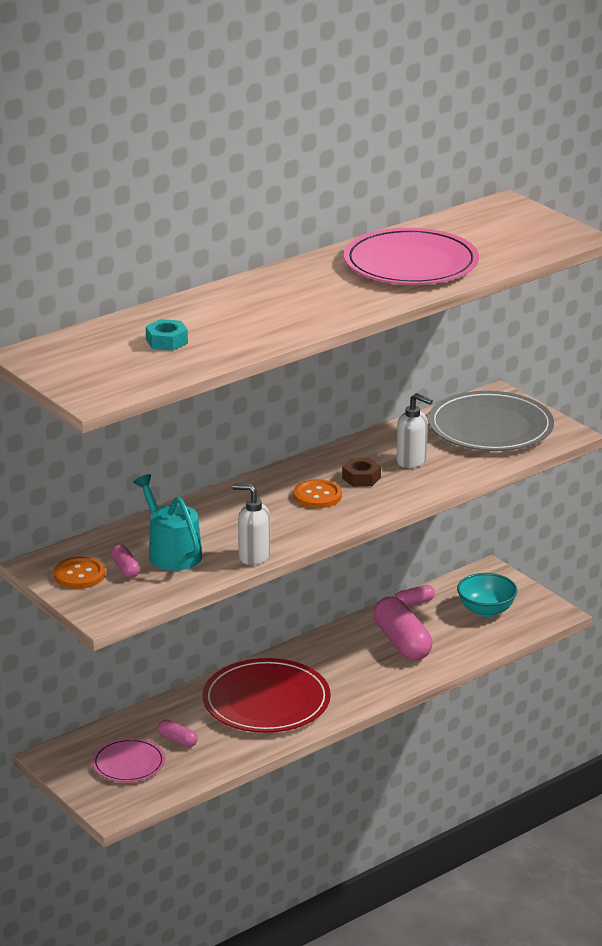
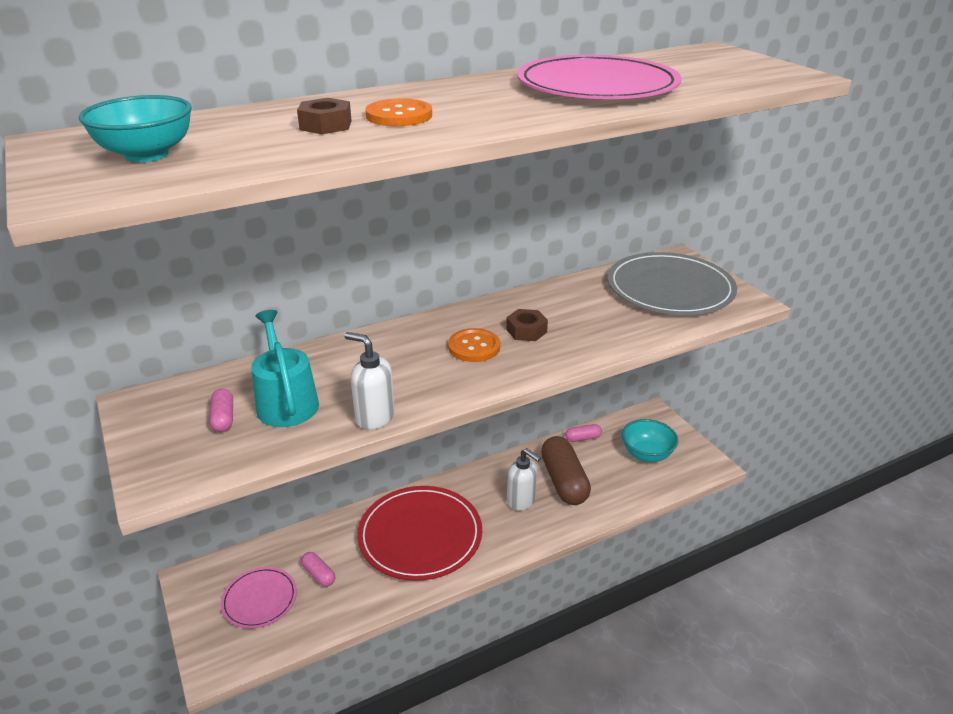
camera: 10 degrees right, 5 degrees up
(79, 575) = (168, 421): orange button -> orange button (399, 115)
(111, 362) = (147, 155): none -> turquoise bowl
(167, 341) = (244, 138): turquoise nut -> none
(218, 324) = (325, 125): none -> brown nut
(402, 642) = (564, 481): pink capsule -> brown capsule
(412, 461) = (583, 317): white soap dispenser -> white soap dispenser (521, 501)

